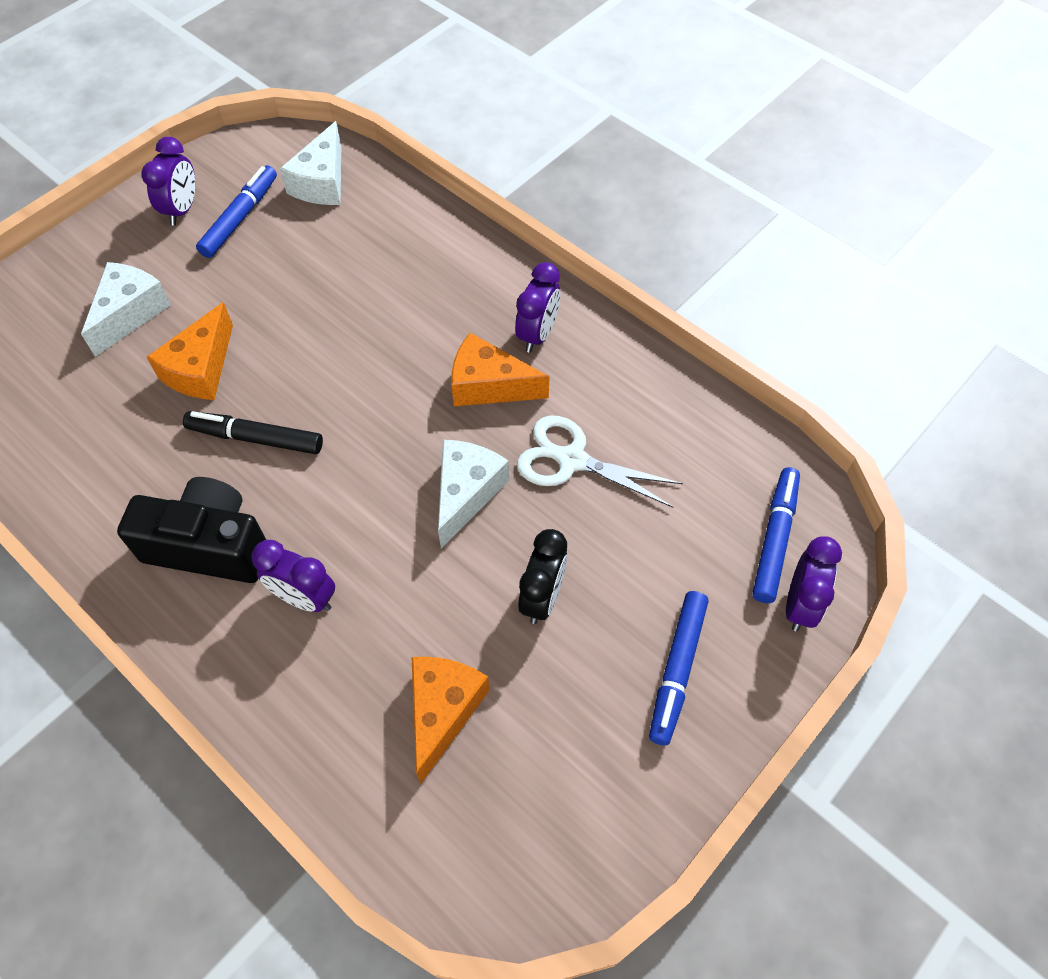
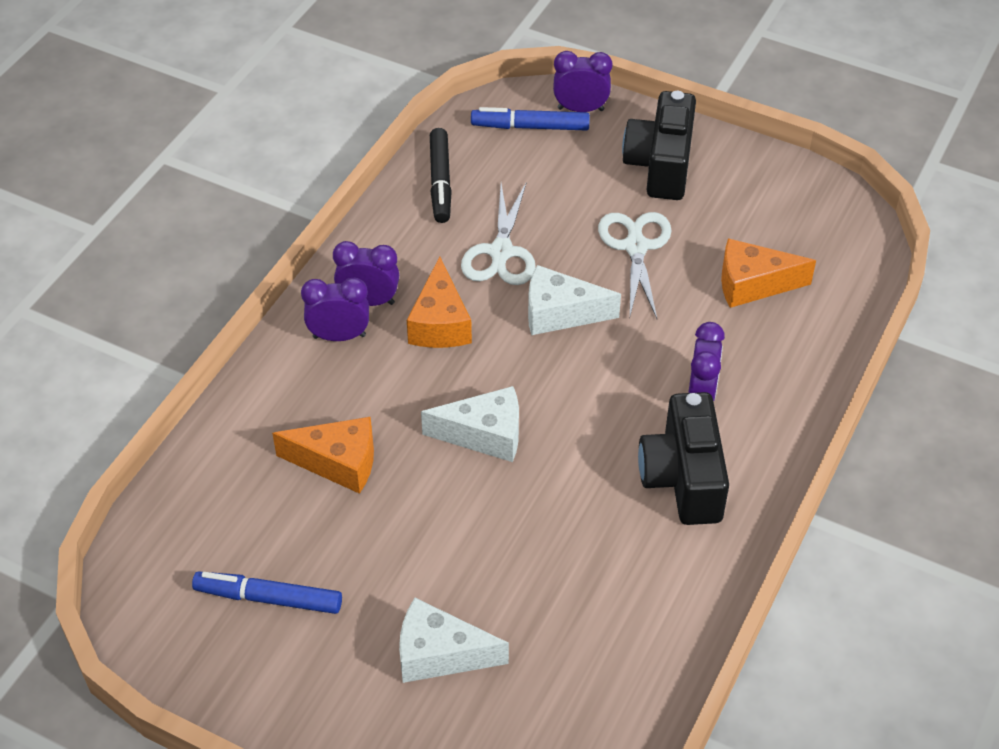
camera: 105 degrees left, 10 degrees down
(182, 209) = (267, 665): purple clock -> purple clock (339, 336)
(201, 369) = (493, 557): orange cheese -> orange cheese (338, 462)
(255, 438) = (559, 482): black marker -> black marker (440, 182)
(322, 182) = (194, 535): white cheese -> white cheese (484, 435)
(542, 597) = (635, 247): black clock -> white scissors
(676, 670) = (660, 165): blue marker -> black camera

